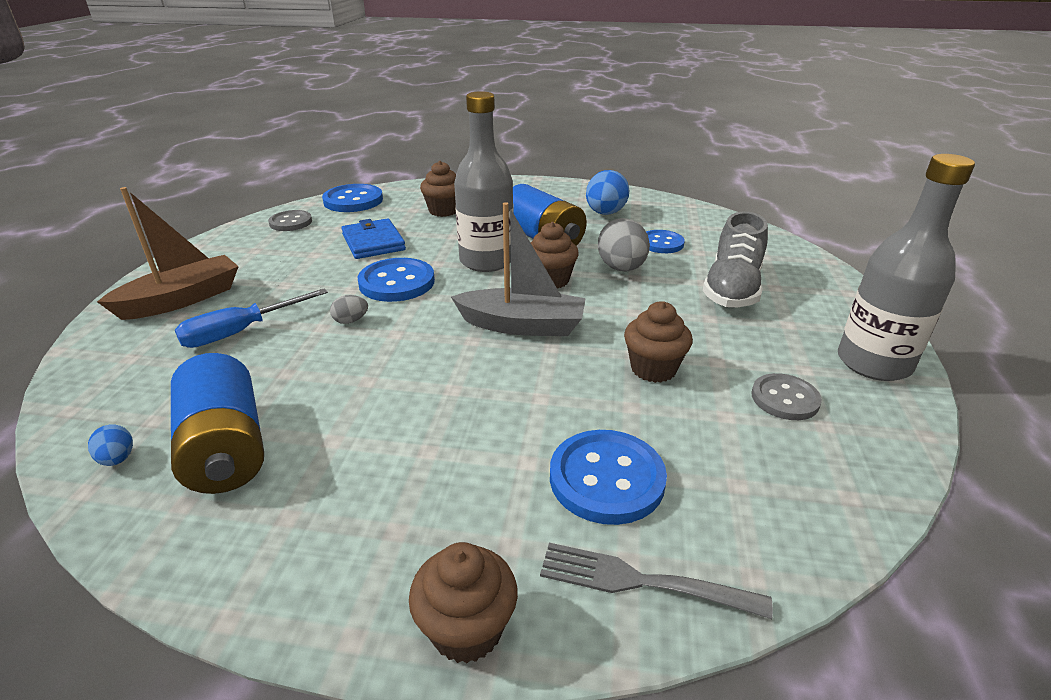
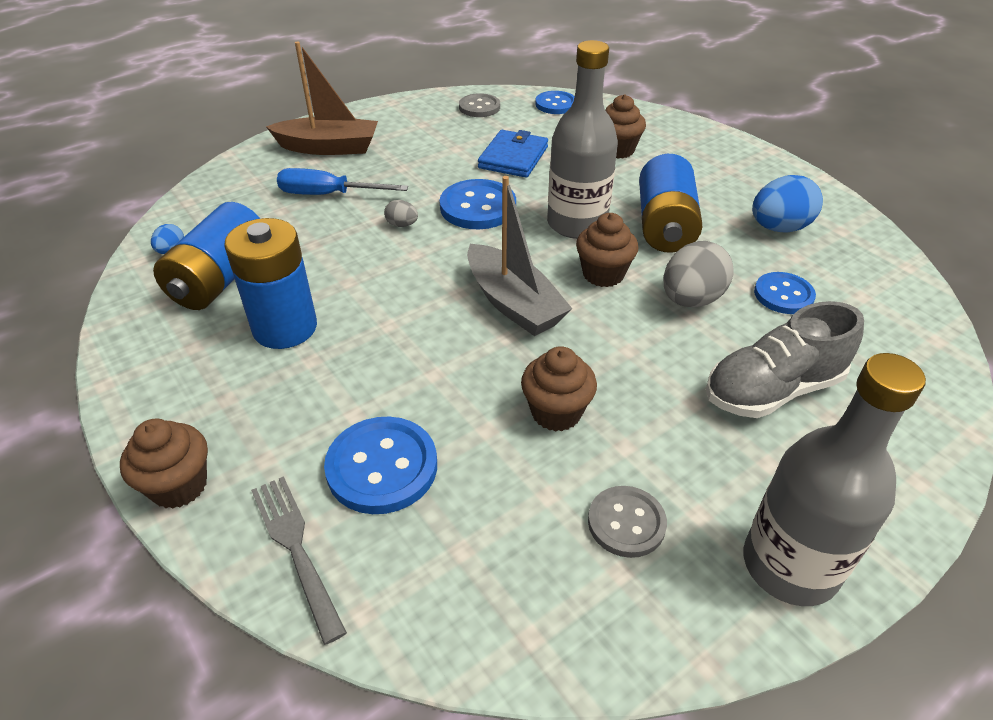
camera: 45 degrees right, 10 degrees up
(353, 200) = (555, 104): blue button -> blue button, size x0.66
(363, 444) = (285, 328): none -> blue battery

